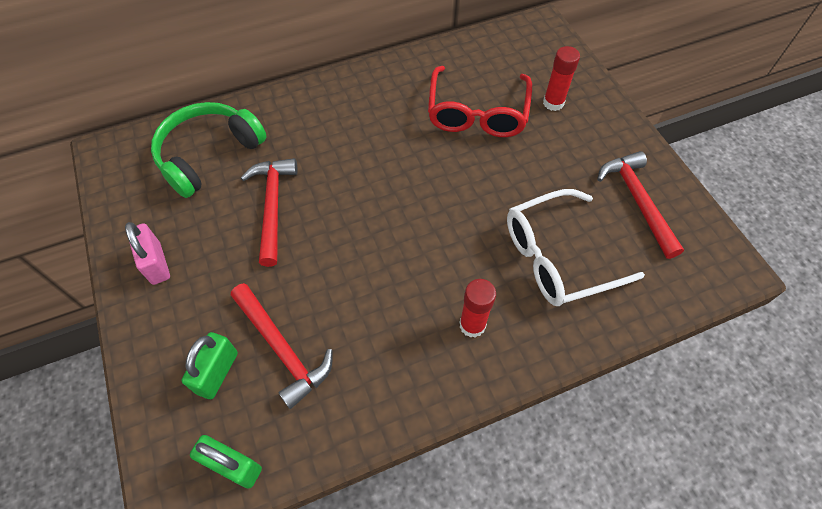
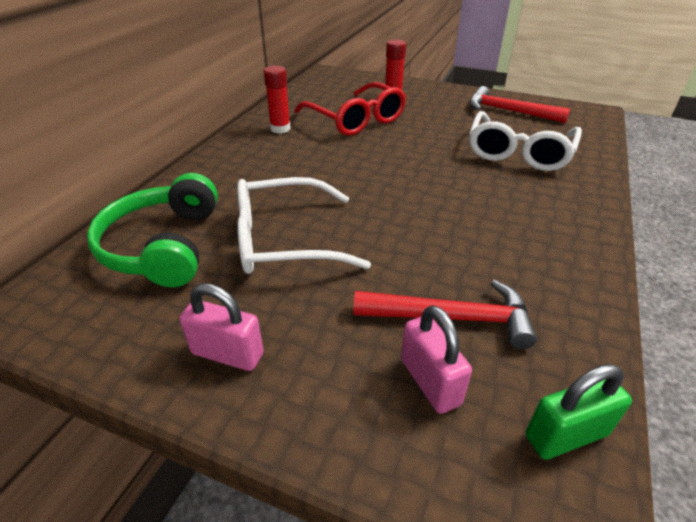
camera: 45 degrees left, 20 degrees down
(217, 372) = (430, 381): green padlock -> pink padlock
(273, 206) = (285, 240): red hammer -> white glasses
(472, 325) = (539, 209): red glue stick -> red glue stick (280, 129)

